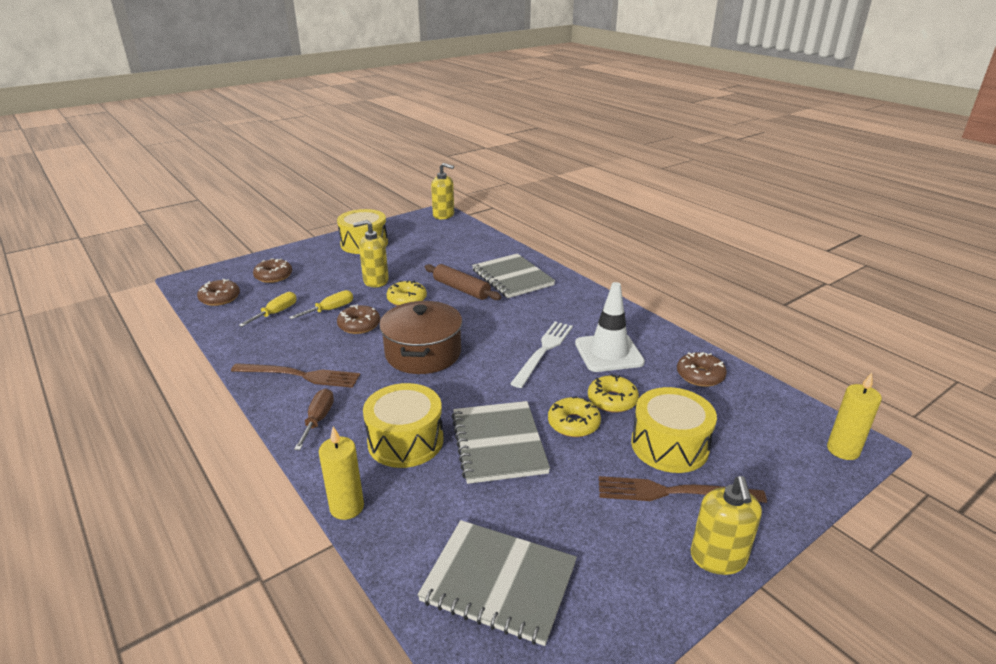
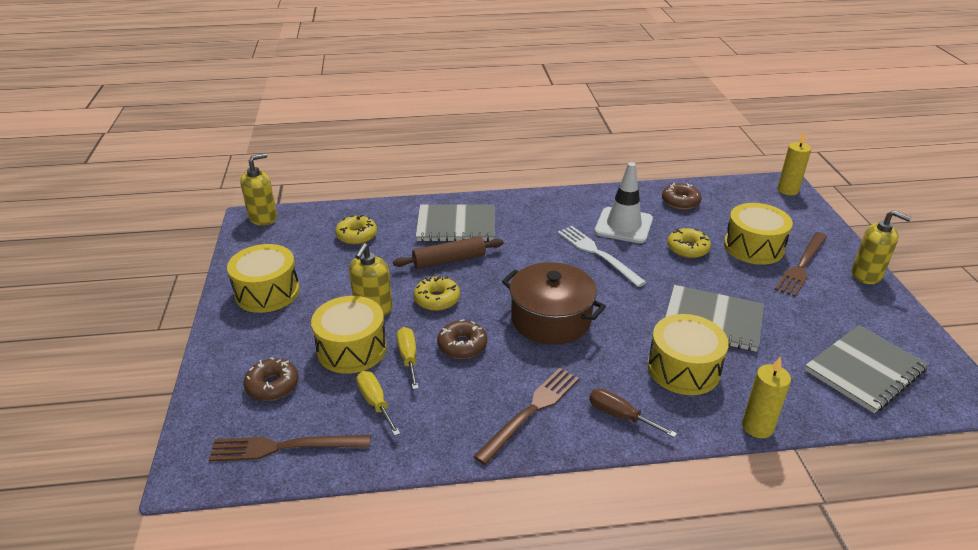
camera: 60 degrees left, 5 degrees up
(220, 298) = (284, 447): brown donut -> brown fork
(326, 288) = (352, 349): none -> yellow drum
(573, 423) = (707, 276): yellow donut -> yellow donut (356, 235)

